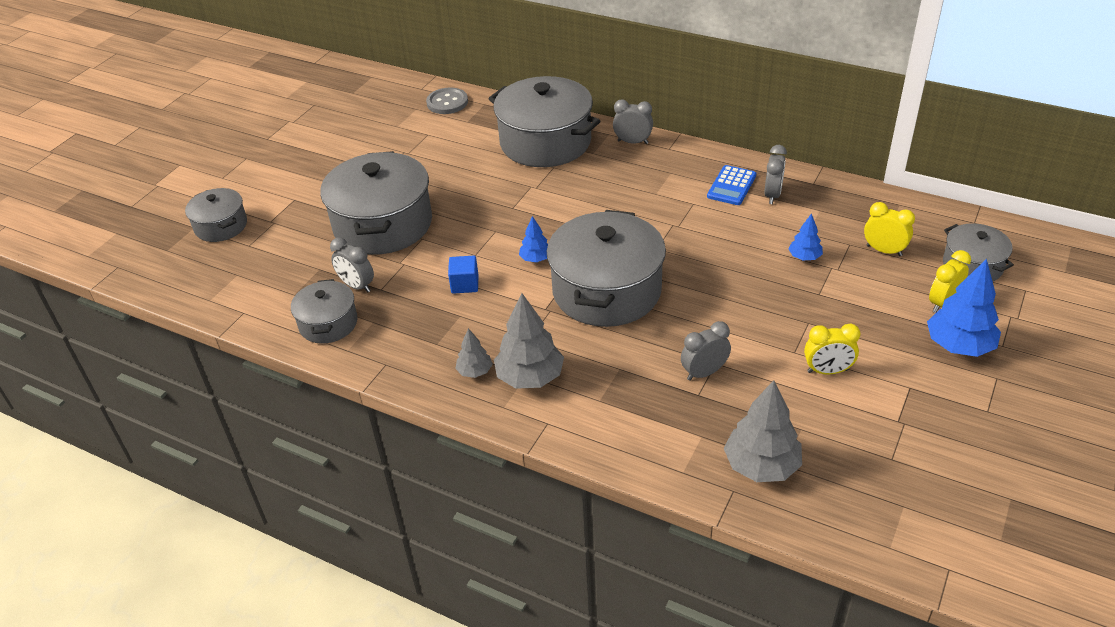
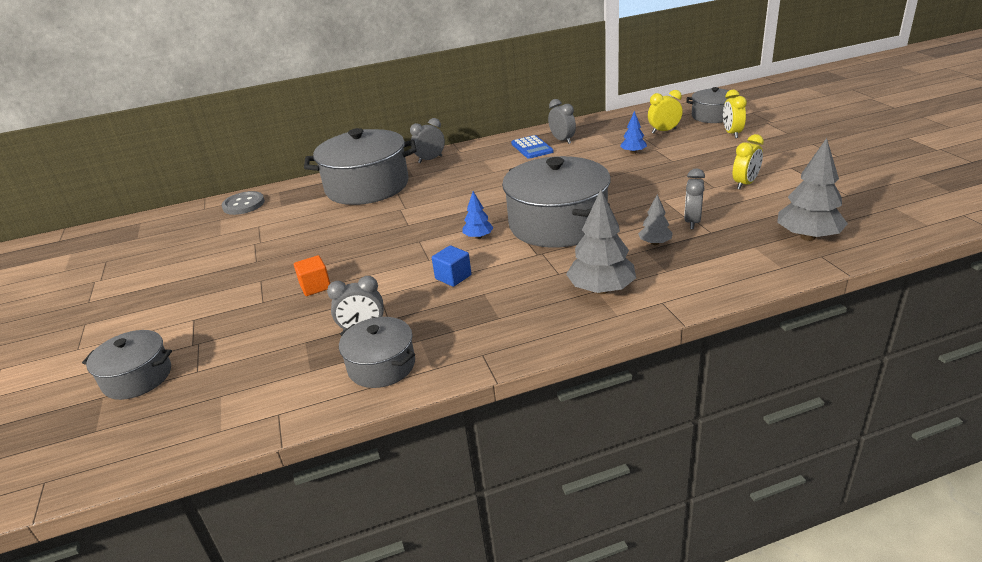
camera: 45 degrees left, 10 degrees down
(383, 224) = (315, 286): grey pot -> orange cube
(474, 371) = (558, 312): grey tree -> grey tree (655, 243)
(958, 345) = (773, 142): blue tree -> none

